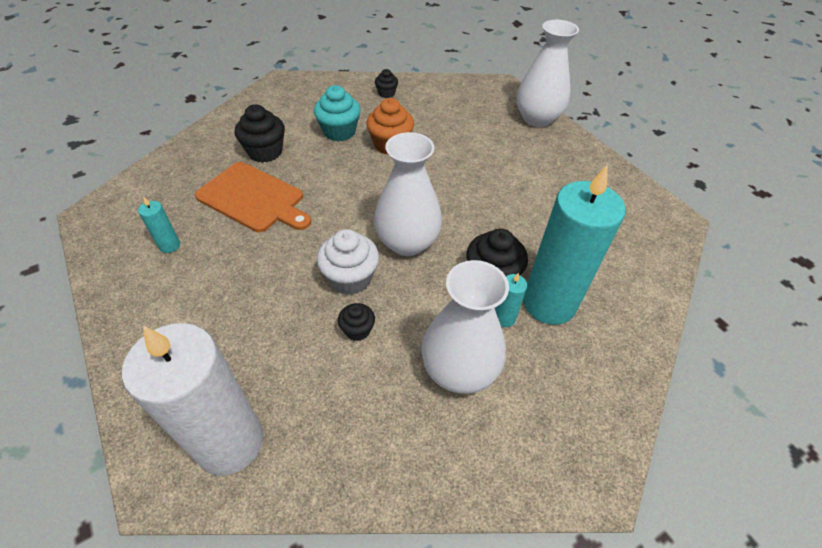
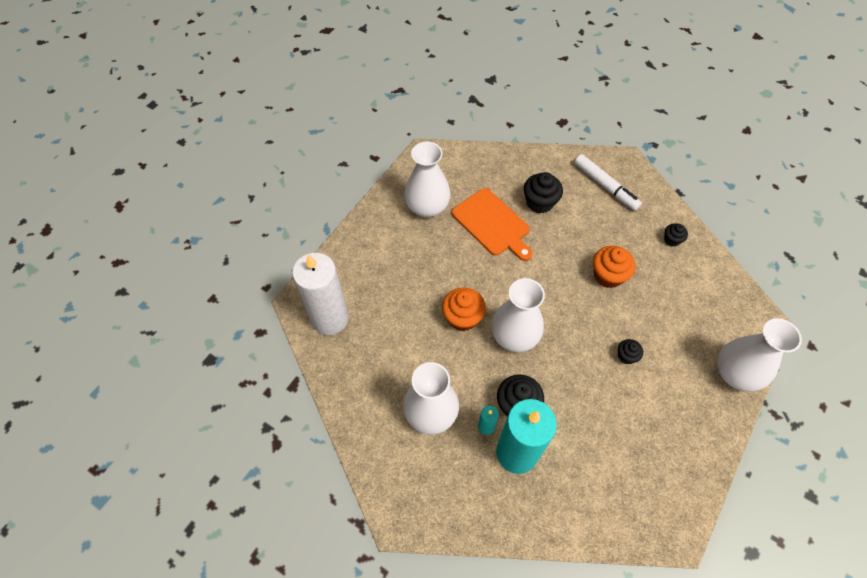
camera: 65 degrees right, 10 degrees up
(170, 245) = (427, 207): turquoise candle -> white vase
(253, 198) = (492, 224): orange cutting board -> orange cutting board turned 45 degrees counterclockwise
(294, 103) = (605, 186): none -> white marker
(339, 132) = (596, 234): turquoise cupcake -> none
(350, 278) = (462, 318): white cupcake -> orange cupcake
(357, 330) = (427, 342): black cupcake -> black cupcake (626, 356)

